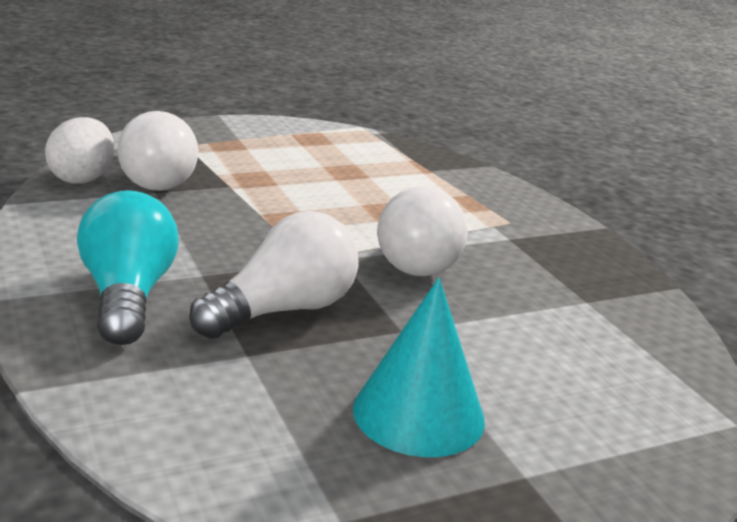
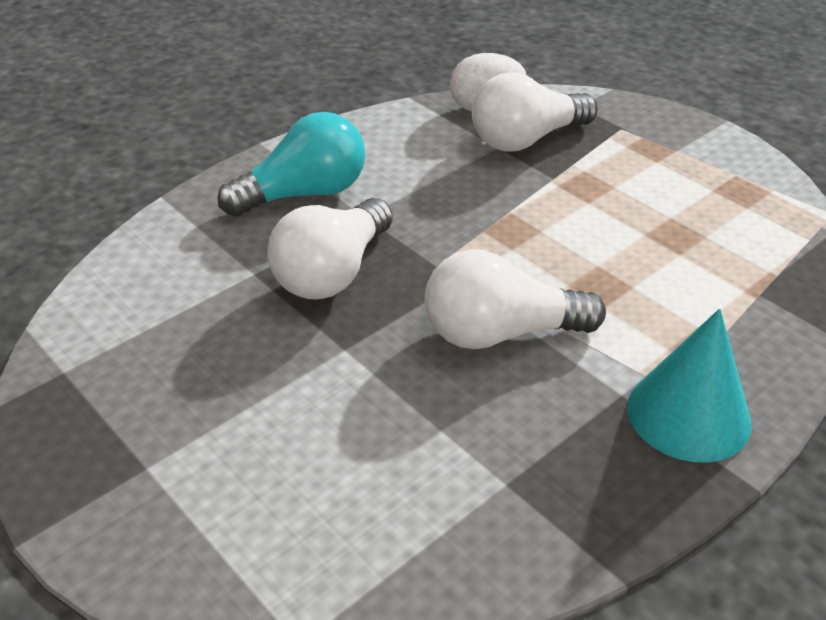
camera: 75 degrees right, 15 degrees up
(283, 310) = (333, 272): white light bulb -> white light bulb turned 90 degrees clockwise
(418, 414) = (210, 385): turquoise cone -> turquoise cone (688, 414)

